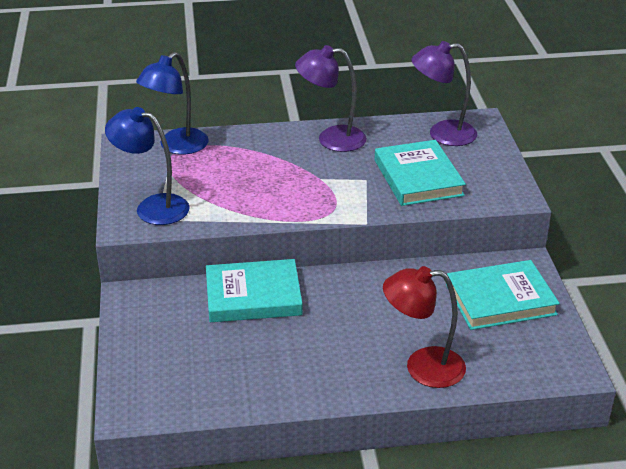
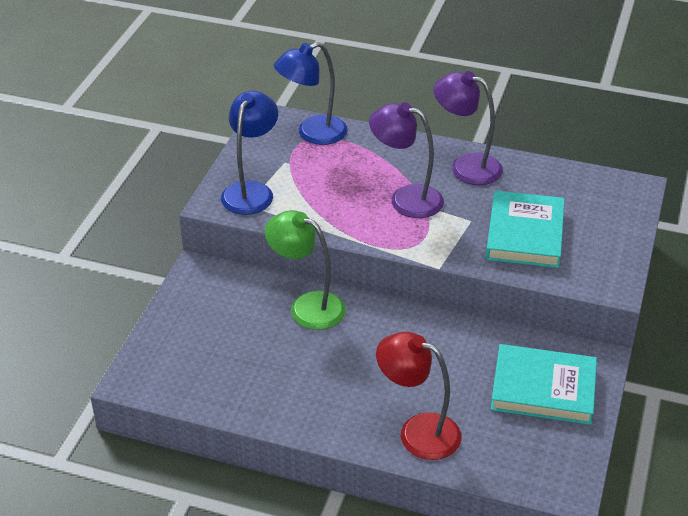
camera: 25 degrees right, 5 degrees up
(152, 207) = (251, 191): blue lamp -> blue lamp turned 60 degrees clockwise
(253, 296) = (307, 306): turquoise book -> green lamp
(442, 134) = (584, 192): purple lamp -> purple lamp (406, 199)

